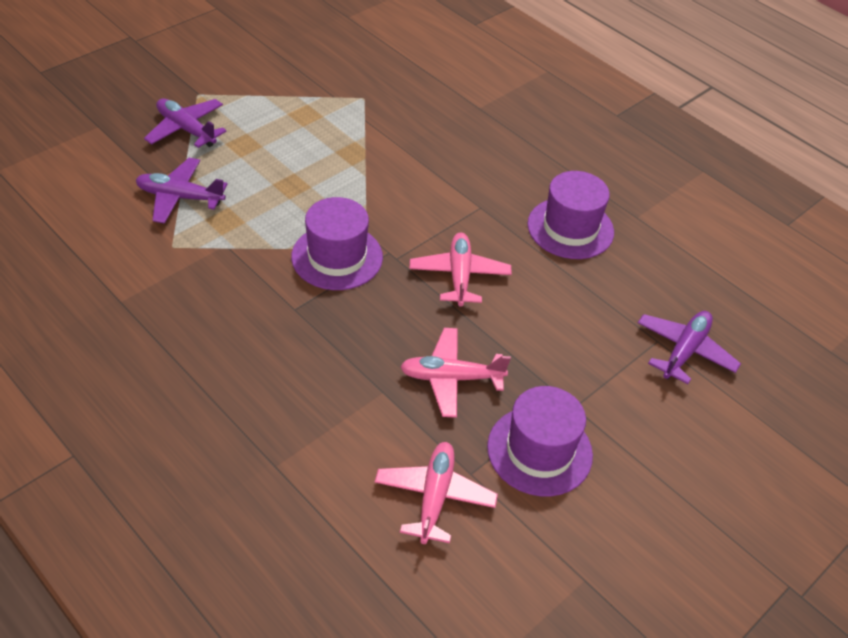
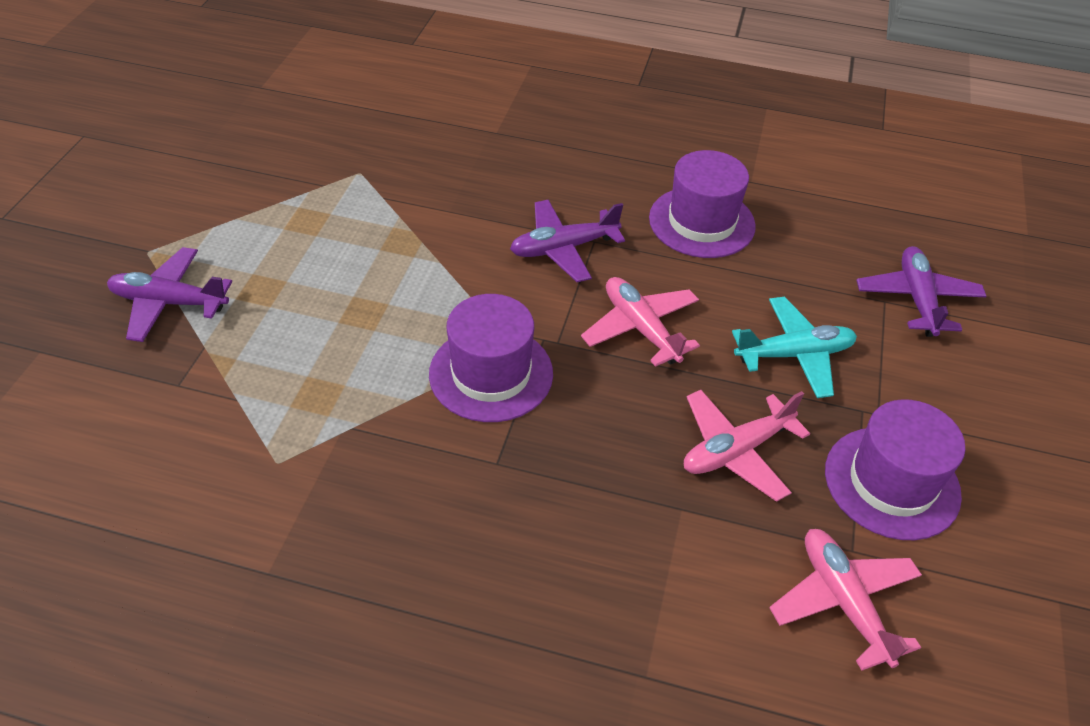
camera: 30 degrees left, 0 degrees up
(180, 197) = (233, 393): purple plane -> purple plane (563, 248)
(551, 342) = (794, 355): none -> turquoise plane

